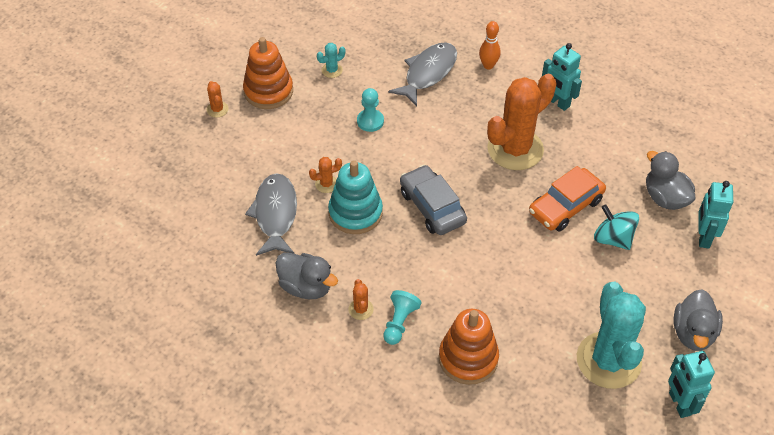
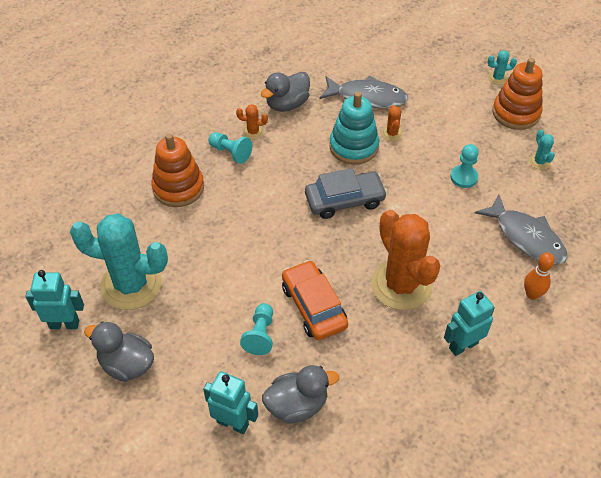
camera: 105 degrees right, 0 degrees up
(217, 109) = (497, 78): orange cactus -> turquoise cactus
(613, 239) = (260, 335): turquoise spinning top -> turquoise pawn

